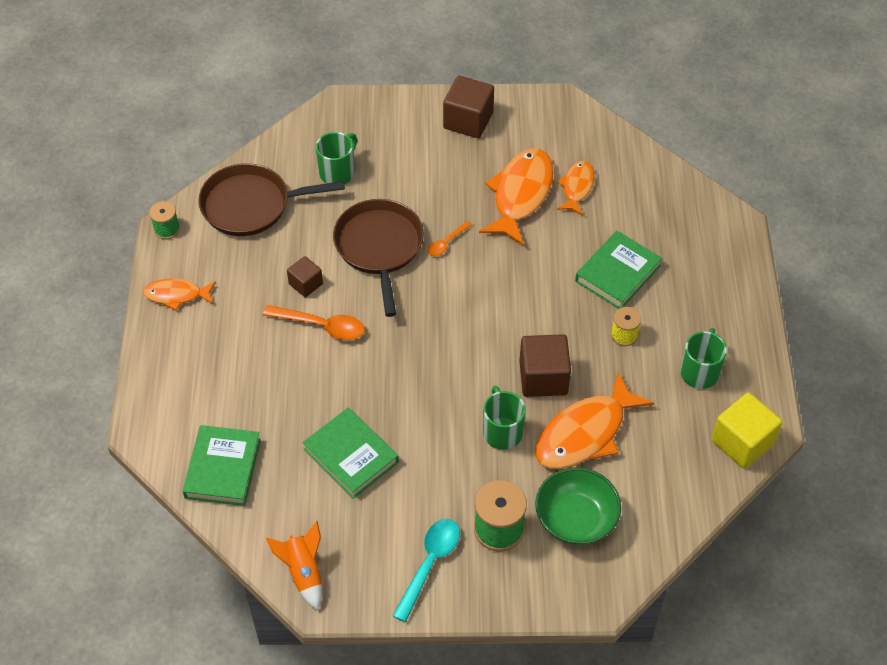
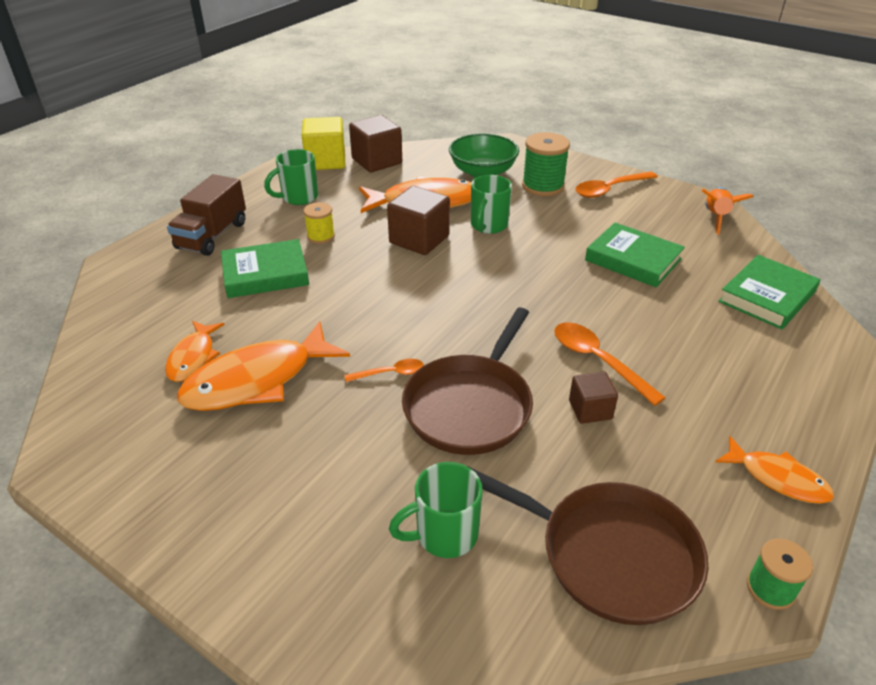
camera: 145 degrees left, 15 degrees down
(351, 456) = (633, 260): green book -> green book turned 45 degrees counterclockwise
(429, 564) = (610, 189): turquoise spoon -> orange spoon
(468, 121) = (197, 508): brown cube -> brown cube (377, 161)
(577, 187) = (193, 357): orange fish -> orange fish turned 45 degrees counterclockwise
(707, 286) = (212, 235): none -> brown truck

